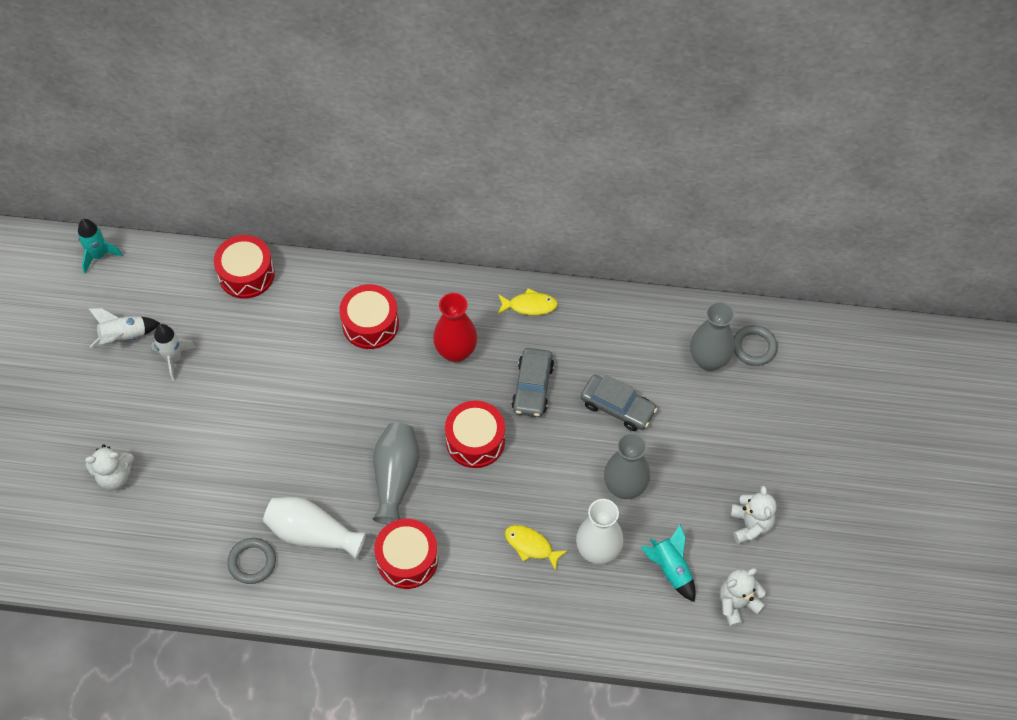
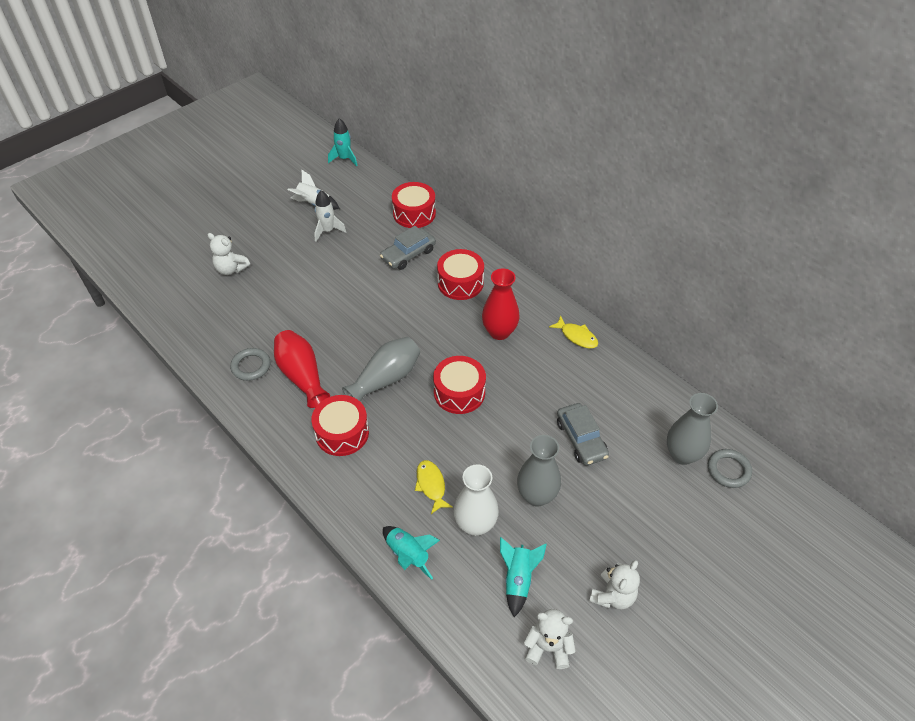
camera: 40 degrees right, 10 degrees down
(312, 534) = (302, 375): white vase -> red vase
(532, 387) = (531, 386): grey car -> grey car (408, 254)
(568, 619) = (408, 555): none -> turquoise rocket

